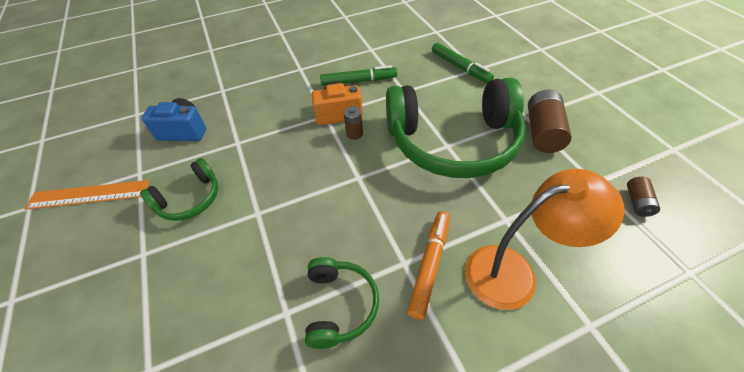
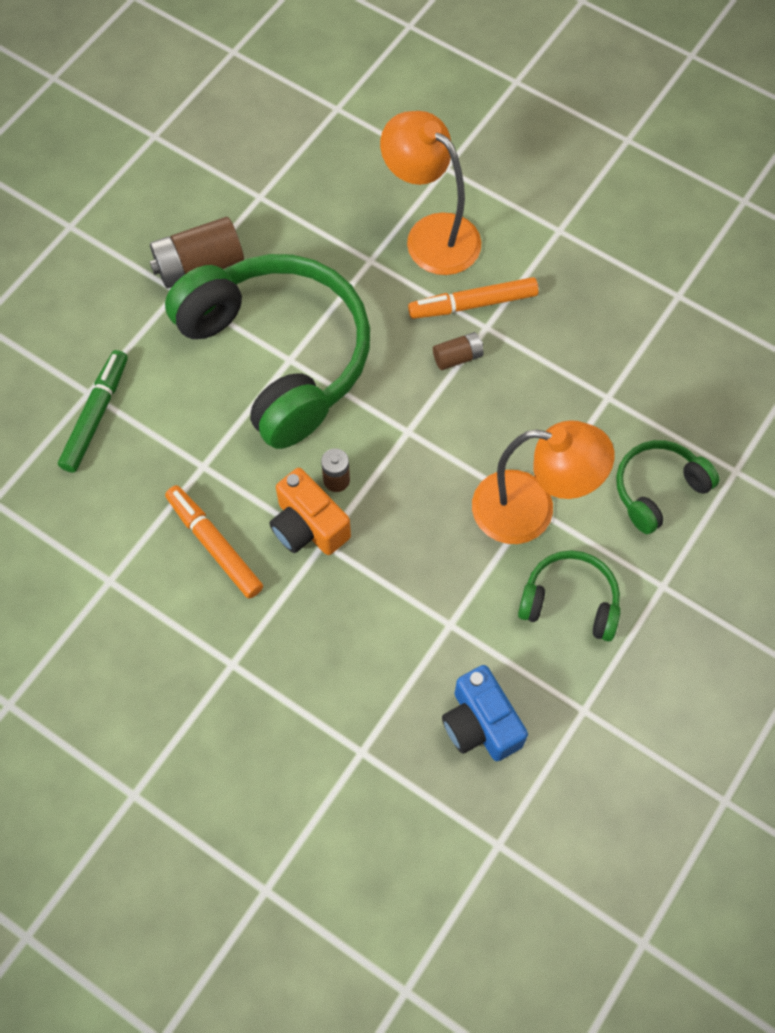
camera: 125 degrees left, 15 degrees up
(89, 194) = (655, 739): orange ruler -> none
(255, 211) = (531, 510): none -> orange lamp
(339, 305) = (568, 357): green headphones -> green headphones (658, 489)
(359, 81) = (214, 545): green marker -> orange marker
(637, 202) = (269, 156): brown battery -> brown battery (458, 357)

